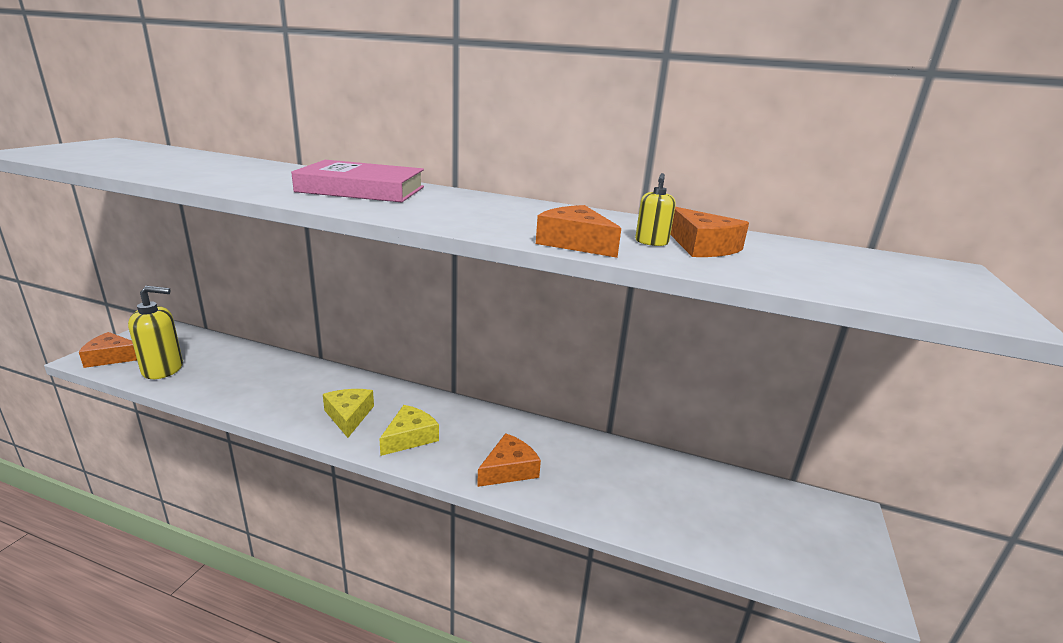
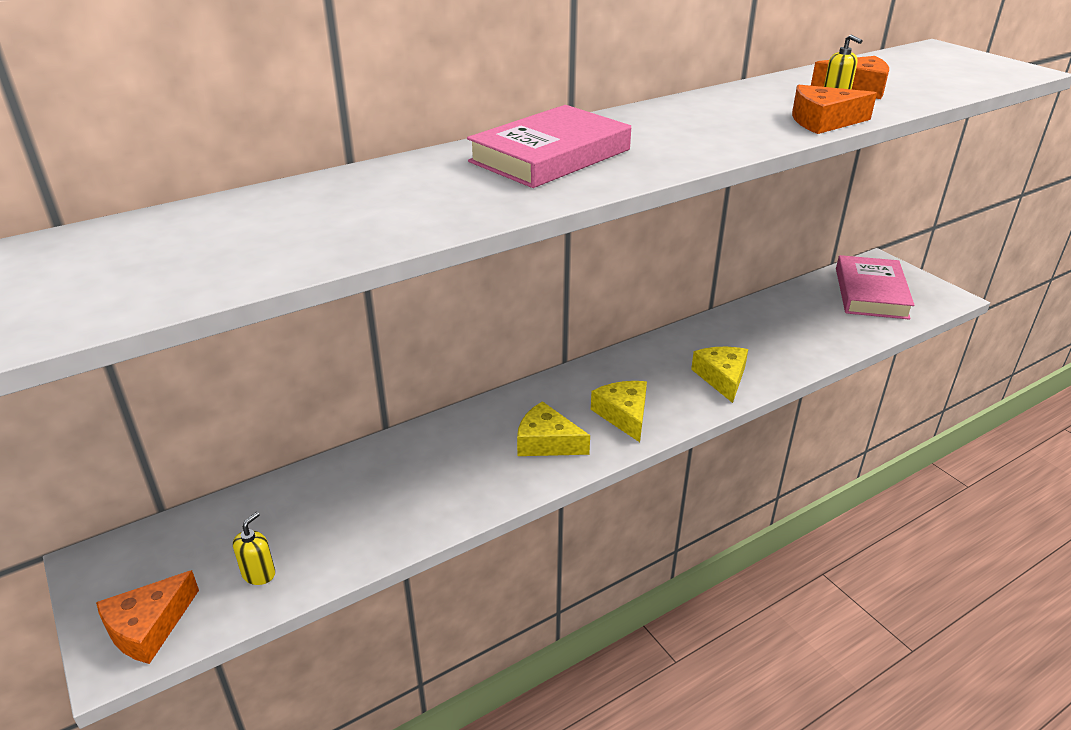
camera: 50 degrees left, 10 degrees up
(163, 369) = (259, 574): yellow soap dispenser -> yellow soap dispenser, size x0.49
(509, 469) = (722, 377): orange cheese -> yellow cheese
(777, 523) = (870, 293): none -> pink book

